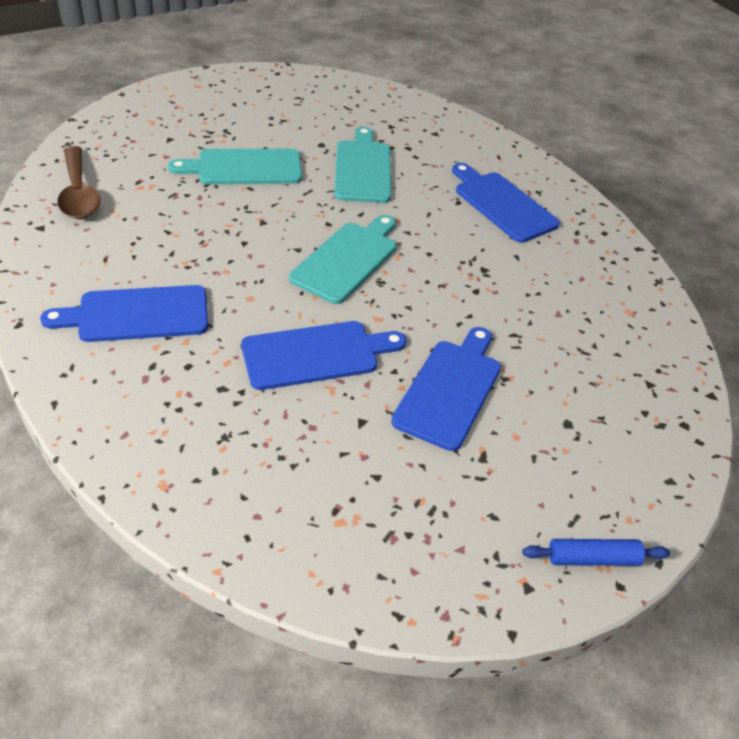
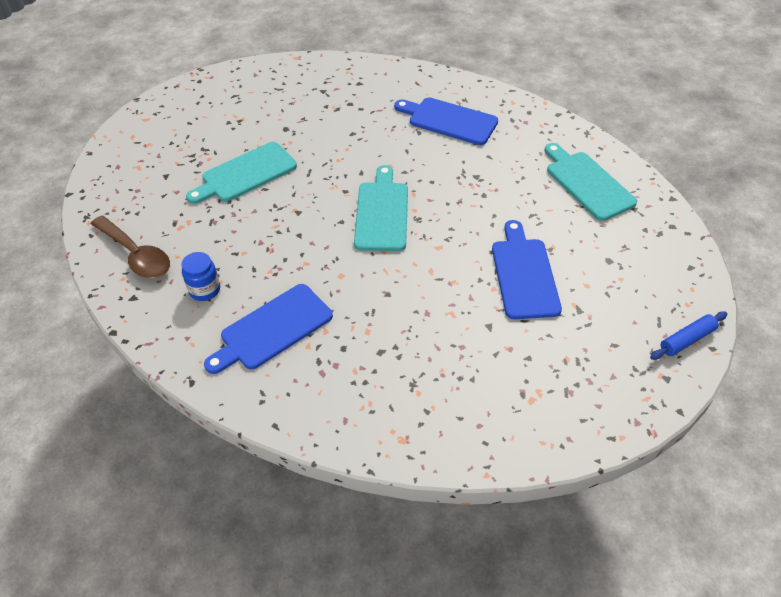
camera: 25 degrees left, 5 degrees up
(109, 250) = (205, 290): none -> blue jar
(316, 355) = (421, 294): blue cutting board -> none
(363, 169) = (332, 135): turquoise cutting board -> turquoise cutting board (587, 183)

